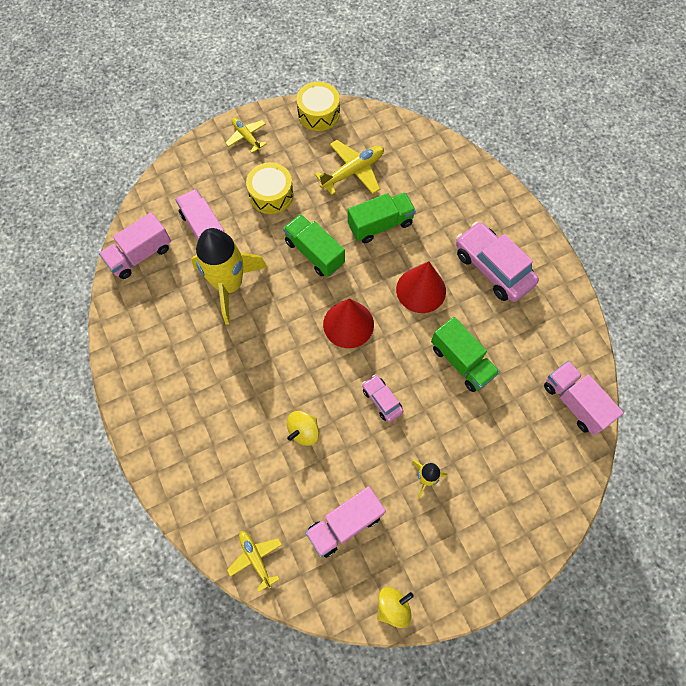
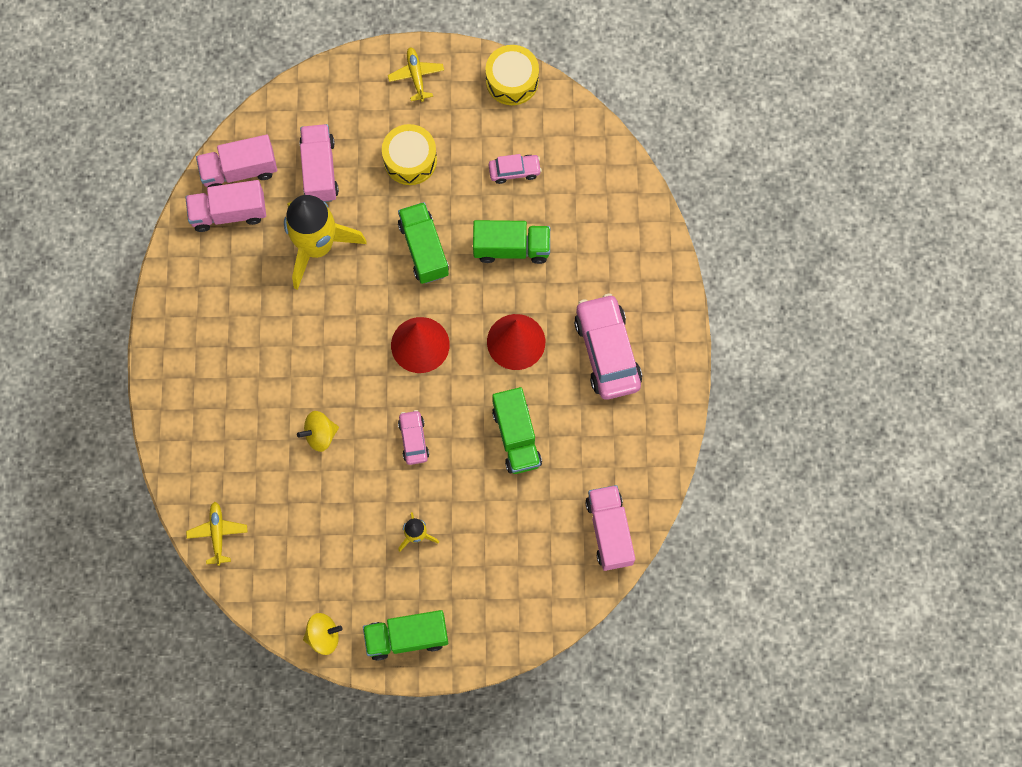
camera: 25 degrees right, 5 degrees up
(345, 524) = (316, 542): pink truck -> pink truck (229, 213)
(353, 171) = (514, 171): yellow plane -> pink car
(464, 571) = (407, 637): none -> green truck

